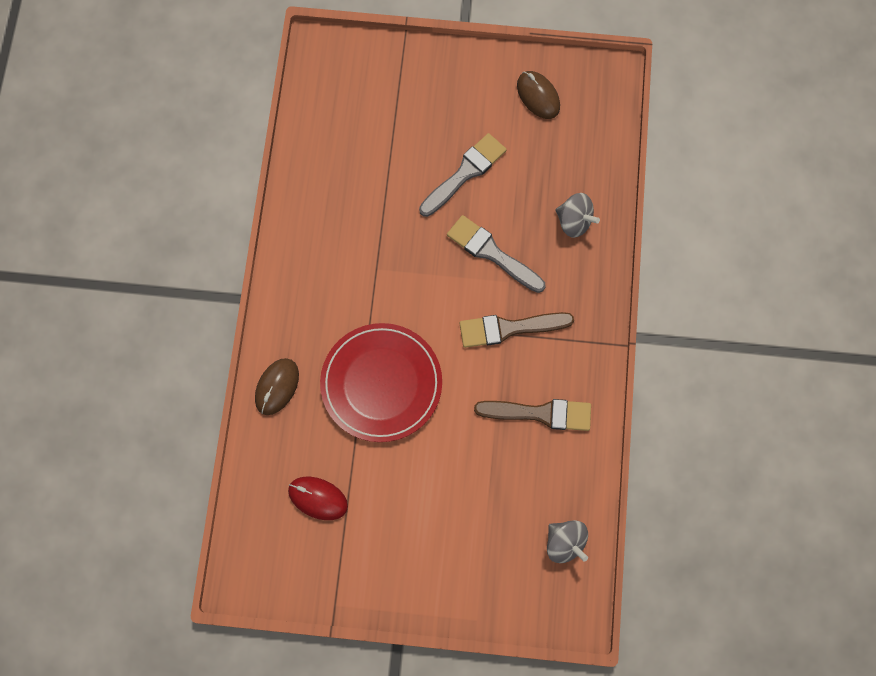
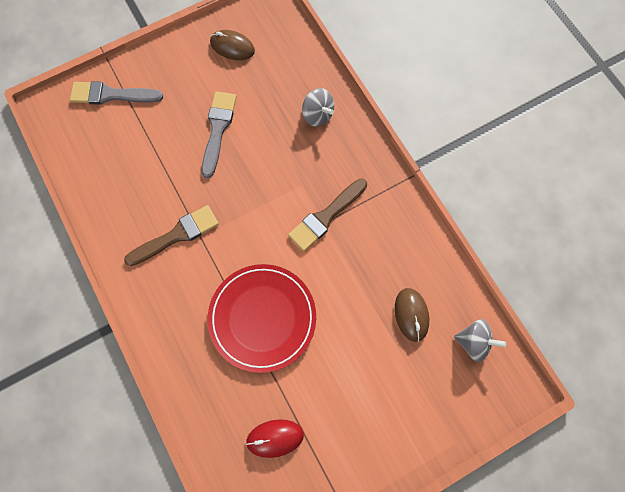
camera: 35 degrees left, 0 degrees up
(277, 387) = (185, 375): brown mouse -> brown mouse (411, 315)
(492, 253) = (276, 172): grey brush -> grey brush (111, 95)
(540, 413) = (390, 262): brown brush -> brown brush (177, 235)
(574, 222) = (317, 115): grey spinning top -> grey spinning top turned 45 degrees clockwise

